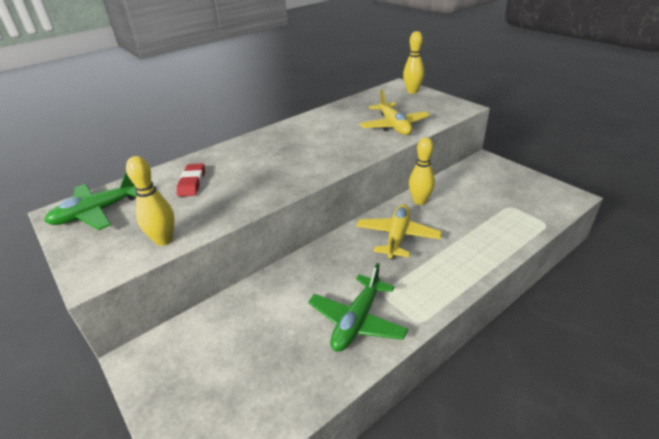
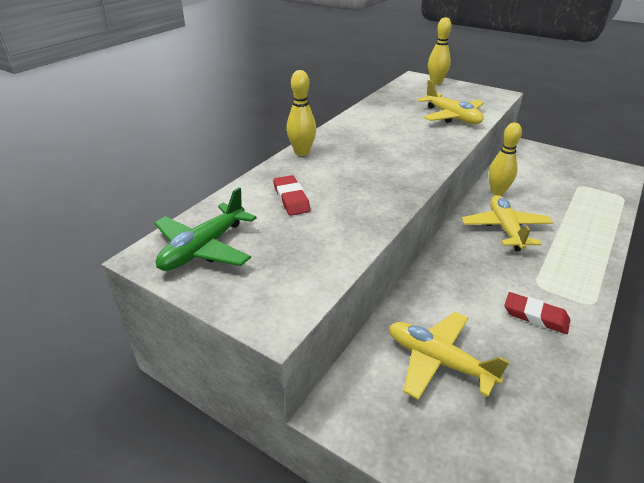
camera: 20 degrees left, 0 degrees up
(164, 240) = (323, 265): yellow bowling pin -> yellow bowling pin (302, 152)
(242, 339) = (438, 361): none -> yellow plane
(357, 321) = (535, 316): green plane -> red eraser

